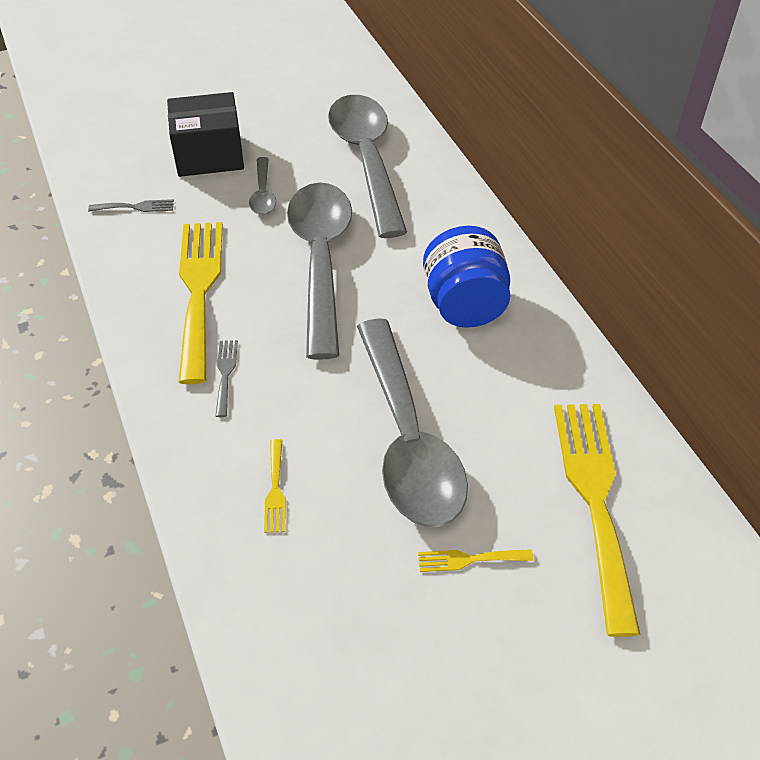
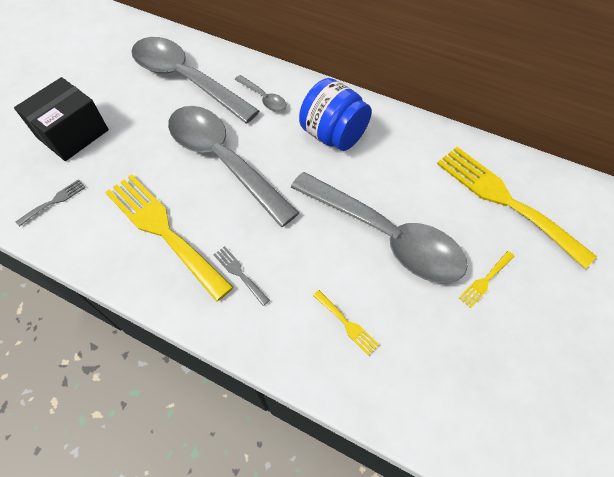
camera: 40 degrees left, 10 degrees up
(263, 194) = (139, 139): grey spoon -> grey spoon (264, 98)

